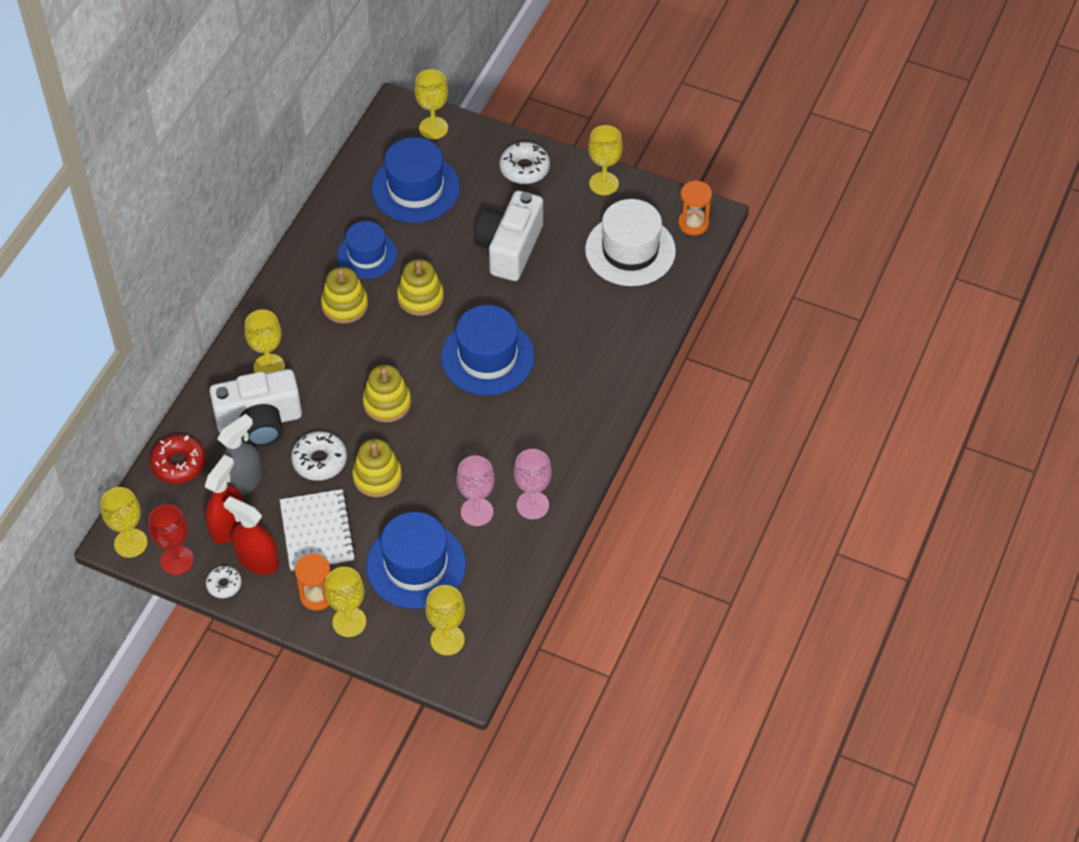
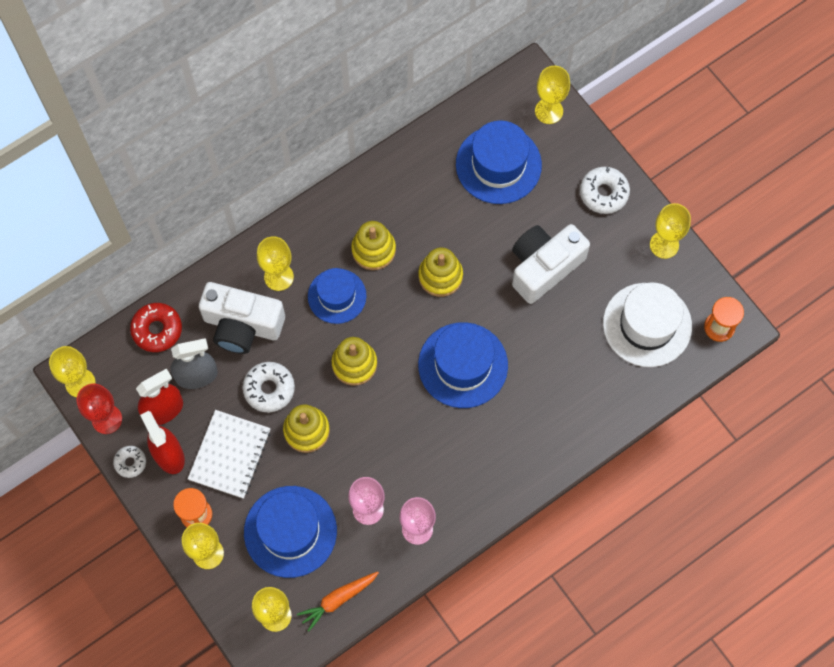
camera: 30 degrees right, 15 degrees up
(367, 255) = (420, 210): blue hat -> blue hat (337, 296)
(497, 598) = (338, 600): none -> orange carrot

